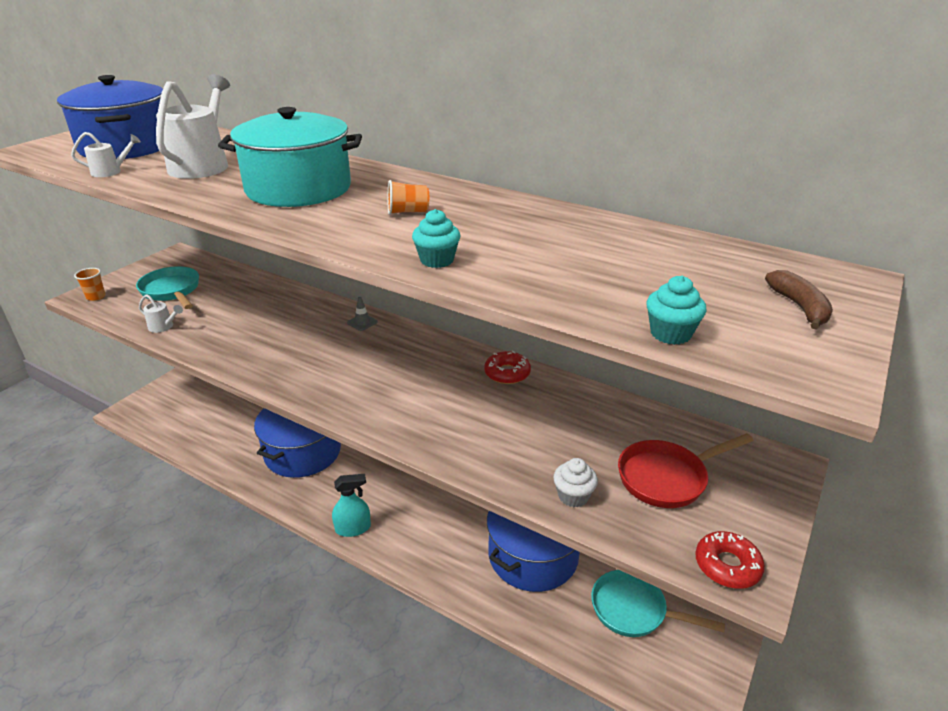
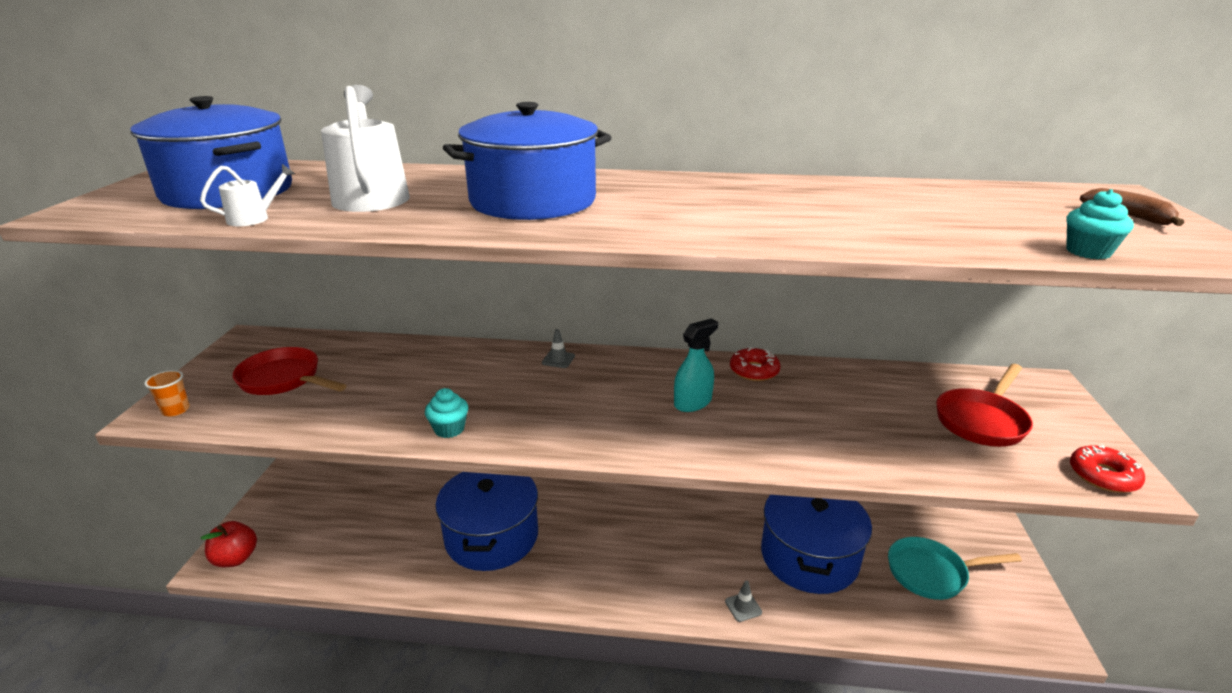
camera: 25 degrees left, 5 degrees down
(139, 412) = (236, 558): none -> red apple
(164, 327) = (315, 421): white watering can -> none
(172, 291) = (284, 380): turquoise pan -> red pan
(298, 189) = (533, 201): turquoise pot -> blue pot
(353, 528) = (614, 598): turquoise spray bottle -> turquoise spray bottle (692, 402)
(407, 212) = (688, 203): orange cup -> none
(437, 260) = (796, 236): turquoise cupcake -> turquoise cupcake (449, 429)
(444, 573) = (743, 607): none -> grey traffic cone
(573, 496) = (931, 461): white cupcake -> none

